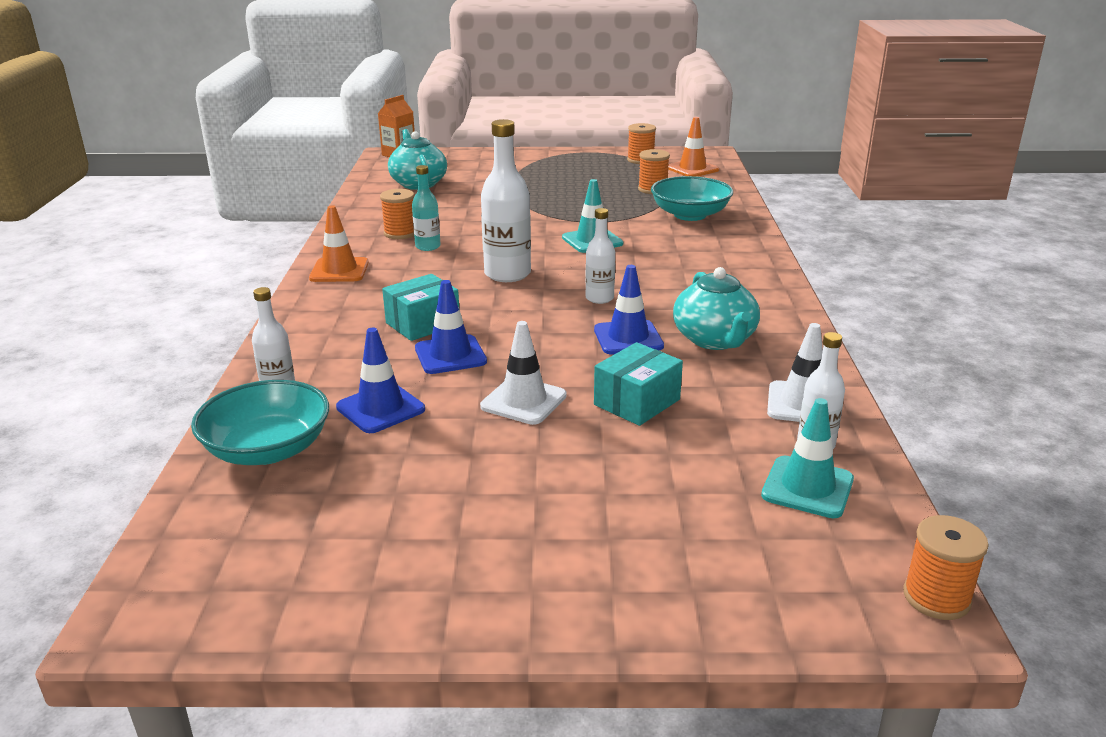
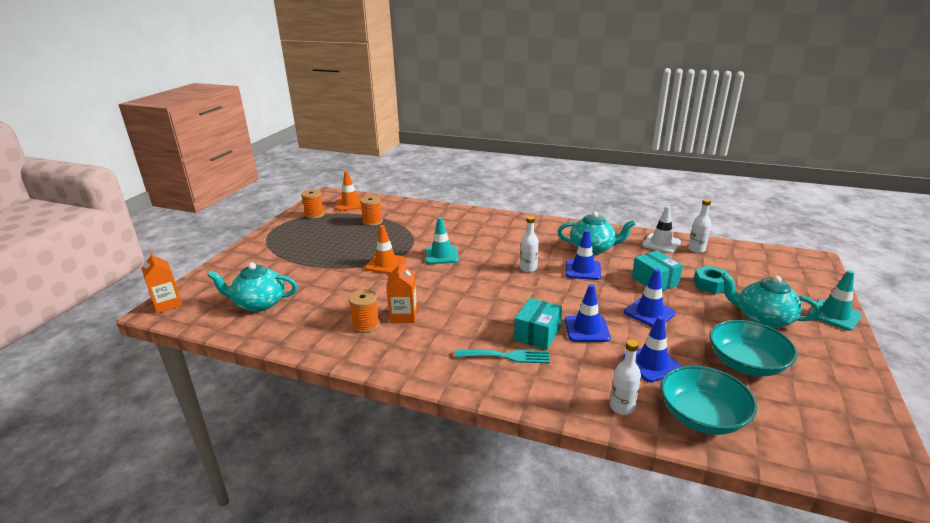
camera: 70 degrees left, 0 degrees up
(339, 270) = (421, 362): orange traffic cone -> orange traffic cone (385, 264)
(365, 312) = (506, 356): none -> turquoise fork
(423, 324) = (537, 334): turquoise box -> turquoise box turned 45 degrees clockwise
(428, 247) = (403, 316): turquoise bottle -> orange carton
(507, 274) = (475, 292): white bottle -> none
(523, 401) = (649, 313): white traffic cone -> blue traffic cone
(568, 517) = (763, 318): none -> turquoise teapot
(665, 460) = (710, 285): none -> turquoise nut
(690, 215) = (425, 220): turquoise bowl -> turquoise bowl (746, 363)
(807, 487) = (731, 259): turquoise traffic cone -> turquoise traffic cone (834, 315)
(936, 597) = (800, 254): orange spool -> none

